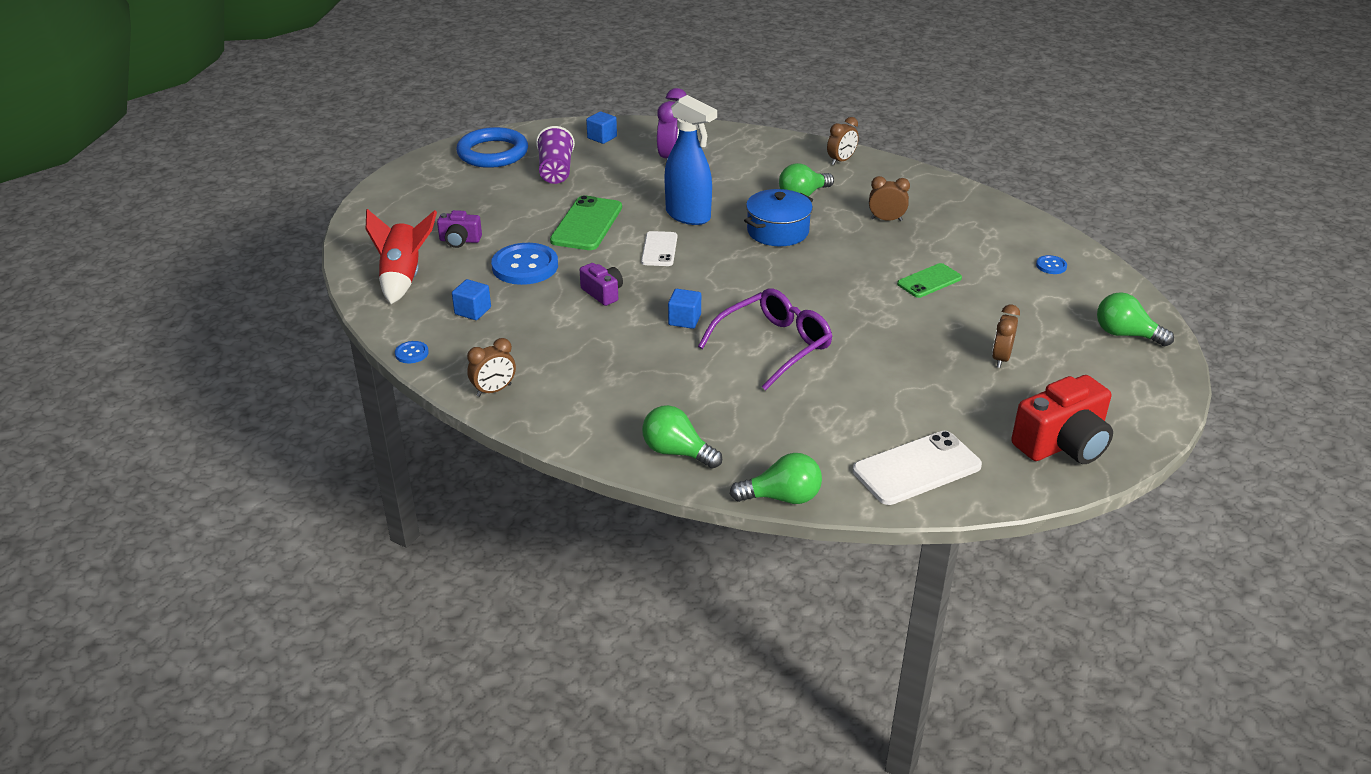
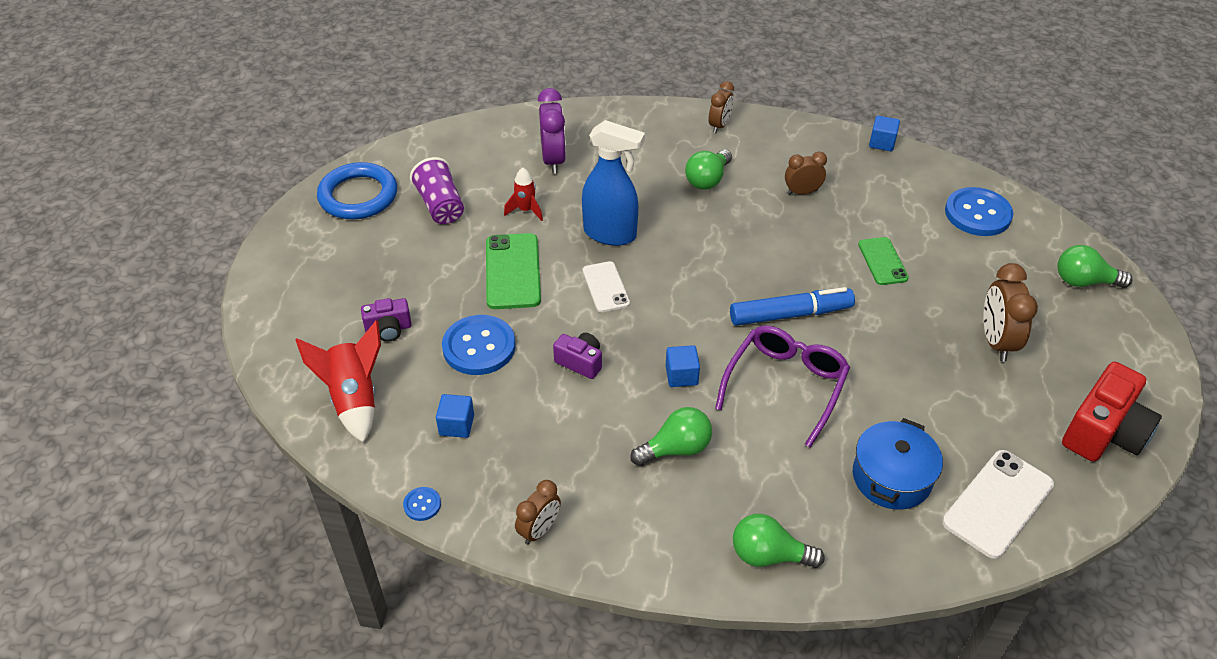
camera: 20 degrees left, 10 degrees up
(602, 137) = (464, 148): blue cube -> blue cube (882, 143)
(626, 187) = (526, 210): none -> red rocket
(778, 231) = (708, 233): blue pot -> blue pot (891, 477)
(782, 497) = (898, 582): green light bulb -> green light bulb (676, 449)
(813, 300) = (790, 314): none -> blue marker
(929, 281) = (882, 261): green phone -> green phone turned 45 degrees counterclockwise
(1001, 358) = (996, 341): brown clock -> brown clock, size x1.55
(1051, 266) = (977, 214): blue button -> blue button, size x2.21

